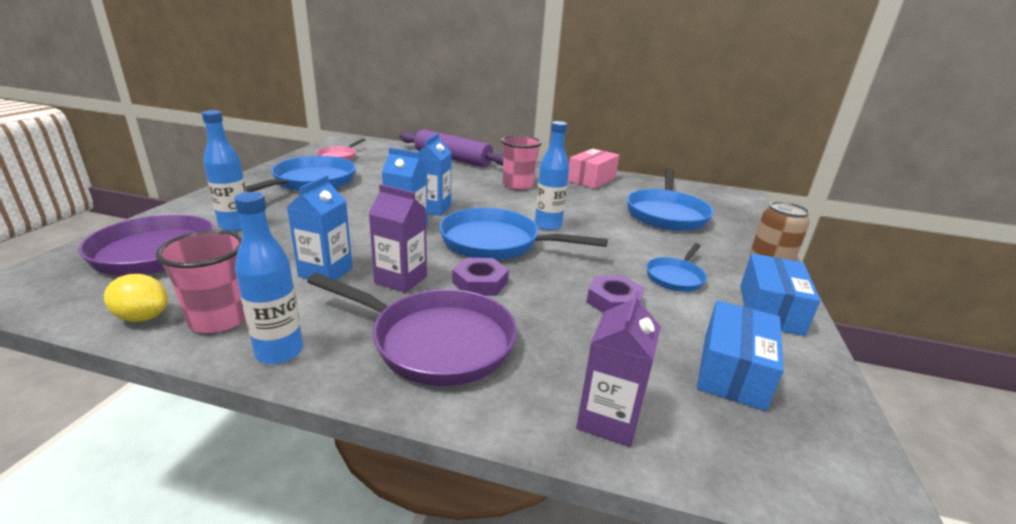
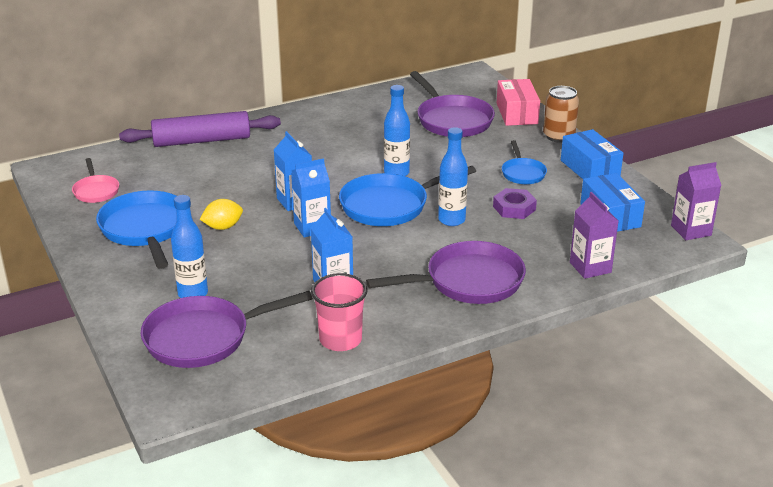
camera: 40 degrees left, 5 degrees up
(143, 317) = (297, 365): yellow lemon -> yellow lemon (223, 227)
(279, 352) = (408, 331): blue bottle -> blue bottle (451, 220)
(401, 279) = (384, 262): purple carton -> purple carton (691, 230)
(480, 282) = (430, 238): purple nut -> none
(518, 185) = (310, 144): pink cup -> none
(591, 179) = (352, 108): pink box -> pink box (517, 113)
(666, 214) = (452, 120): blue pan -> purple pan

